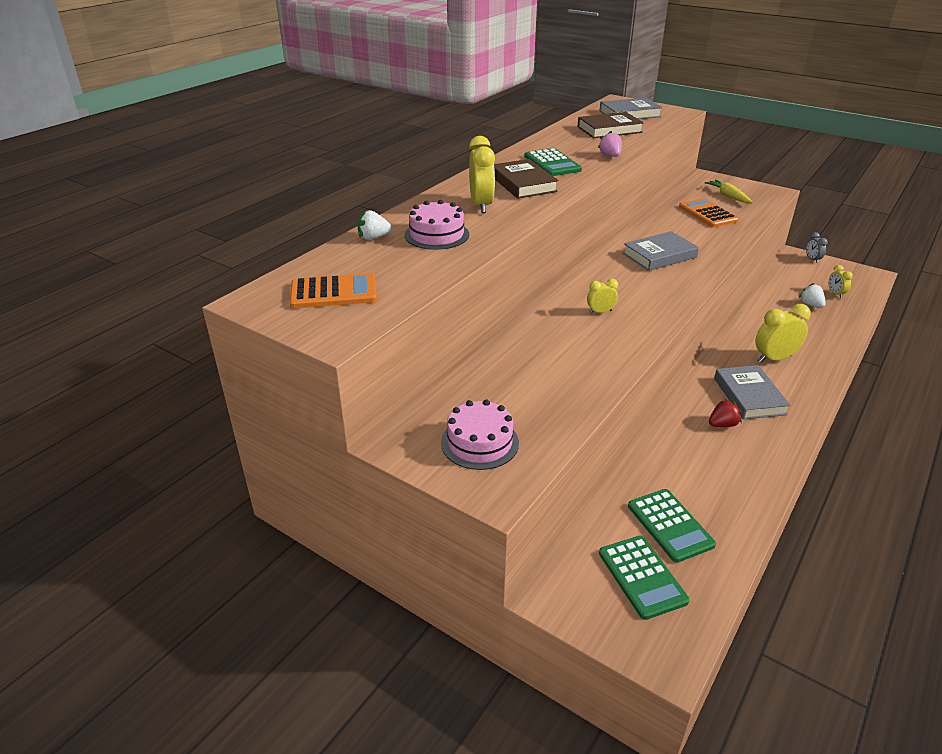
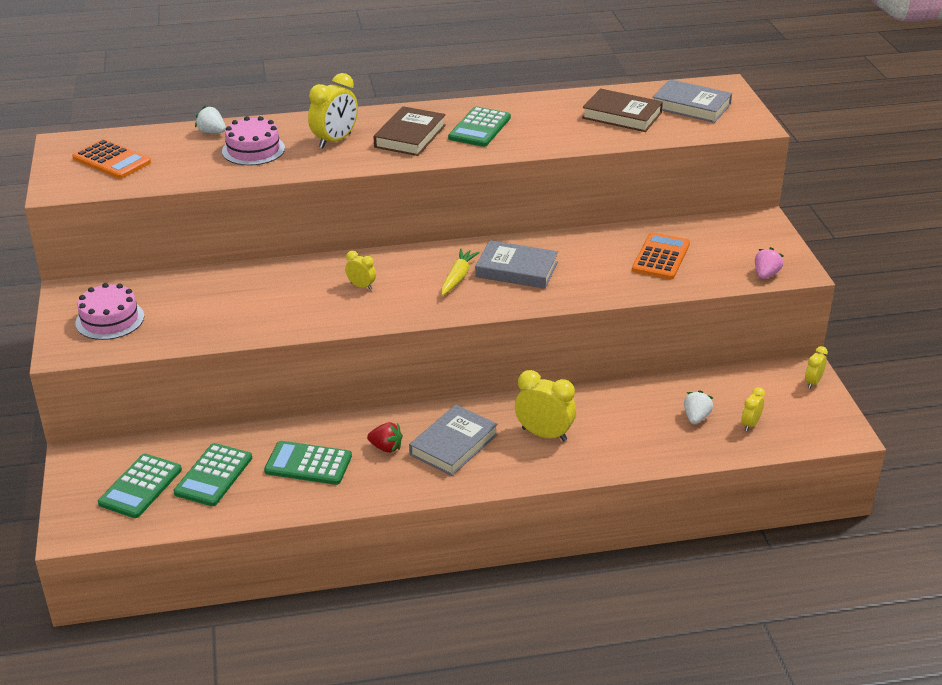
camera: 45 degrees right, 0 degrees up
(610, 156) = (548, 143): pink strawberry -> pink strawberry (766, 274)
(705, 469) = (308, 464): none -> green calculator
(728, 196) = (731, 251): yellow carrot -> yellow carrot (458, 277)
(812, 259) = (813, 382): grey clock -> yellow clock

